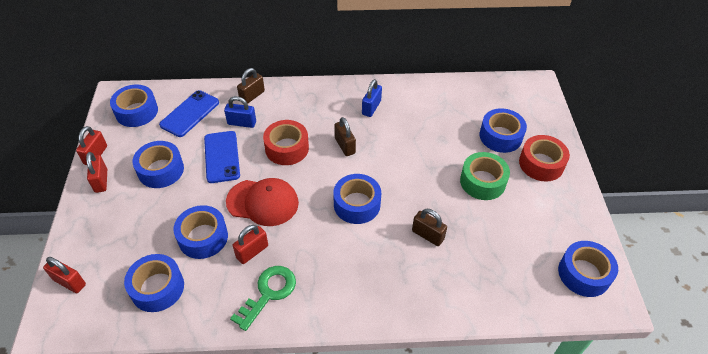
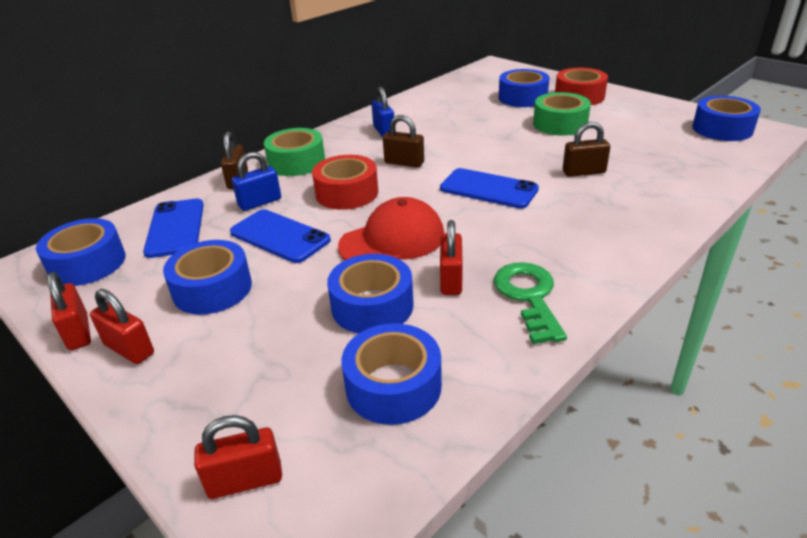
camera: 40 degrees left, 15 degrees down
(294, 102) = (296, 162): none -> green tape
(357, 204) = (488, 189): blue tape -> blue phone

